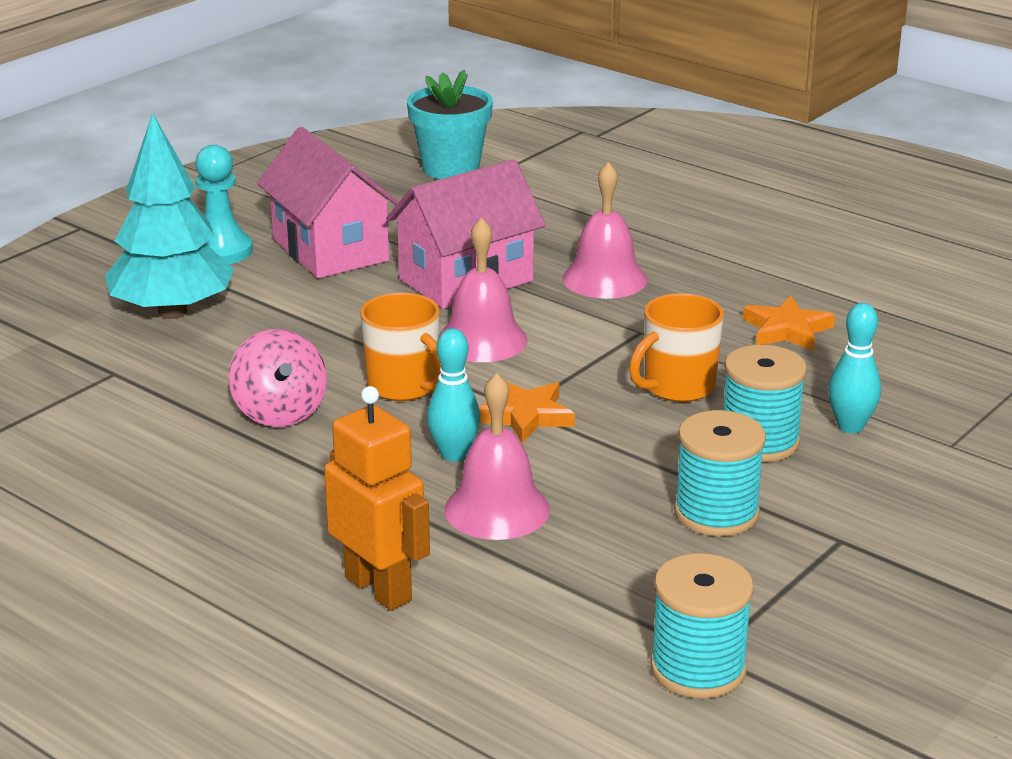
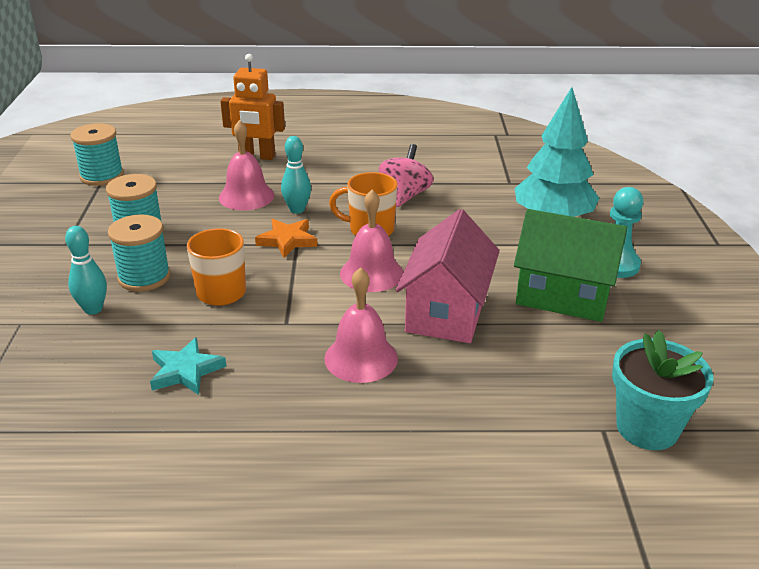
camera: 140 degrees right, 5 degrees up
(279, 412) = (405, 196): pink spinning top -> pink spinning top turned 75 degrees clockwise
(330, 250) = (563, 295): pink house -> green house
(787, 330) = (185, 371): orange star -> turquoise star

